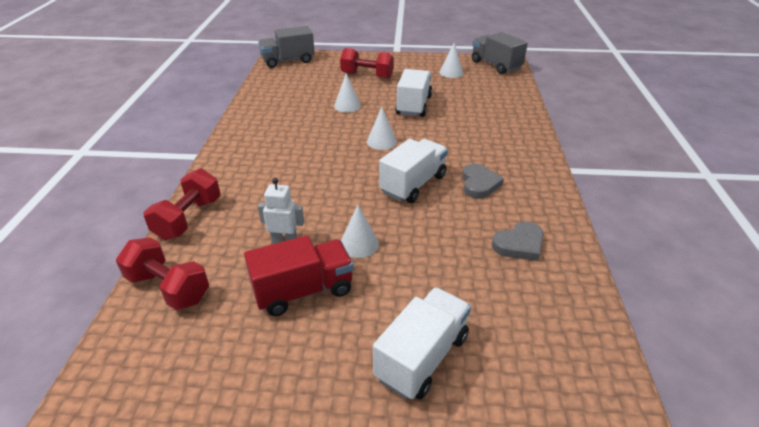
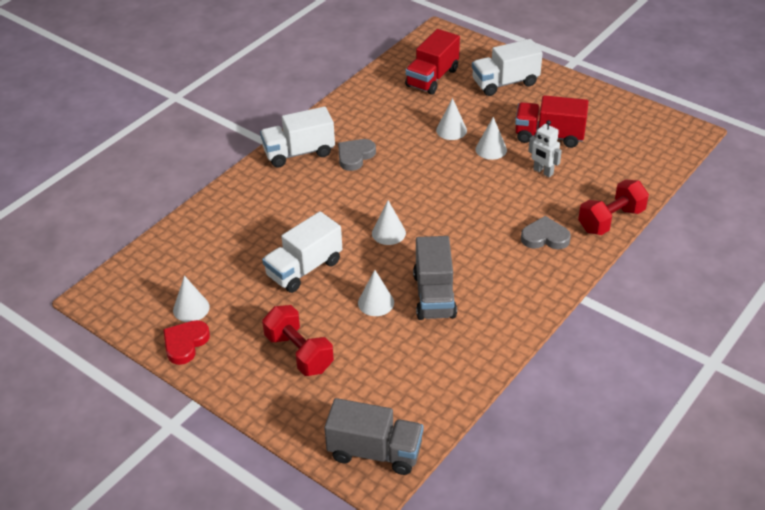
camera: 145 degrees left, 5 degrees up
(169, 288) = (638, 171): red dumbbell -> none
(413, 184) = (407, 177): white truck -> white truck (299, 153)
(421, 248) = (451, 130): none -> white cone
(432, 62) = (185, 343): none -> red heart
(495, 65) = (120, 296): grey truck -> grey truck (434, 295)
(519, 244) = (384, 108): grey heart -> grey heart (545, 237)
(521, 315) = (432, 78): none -> red truck

